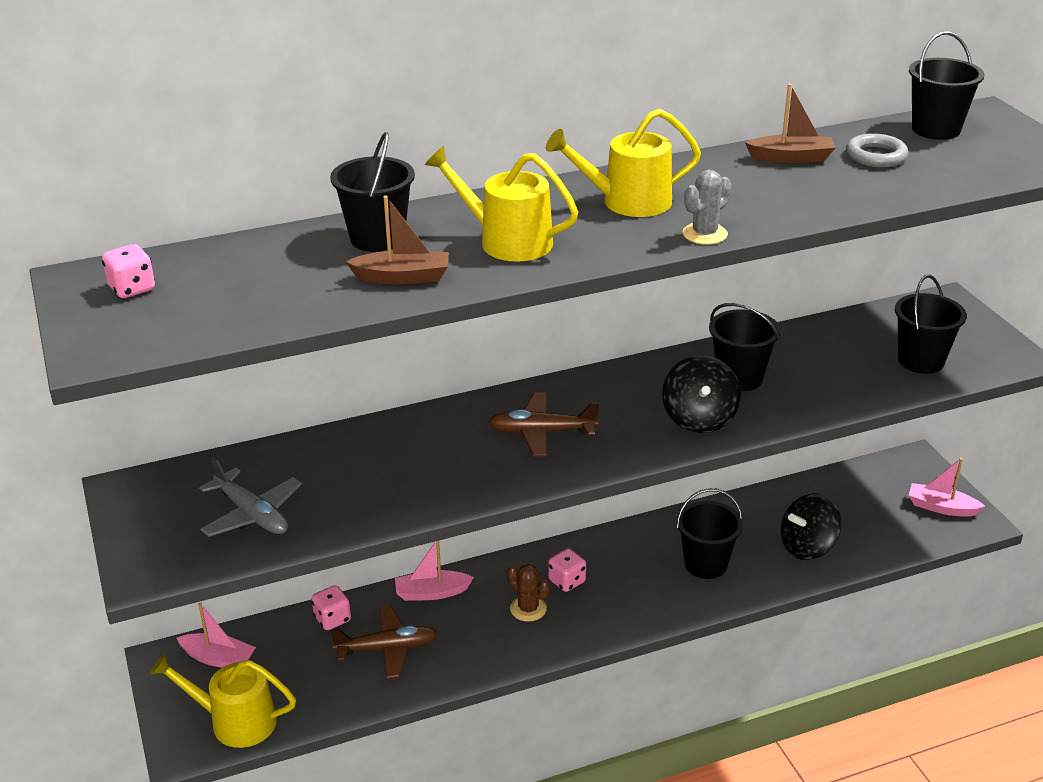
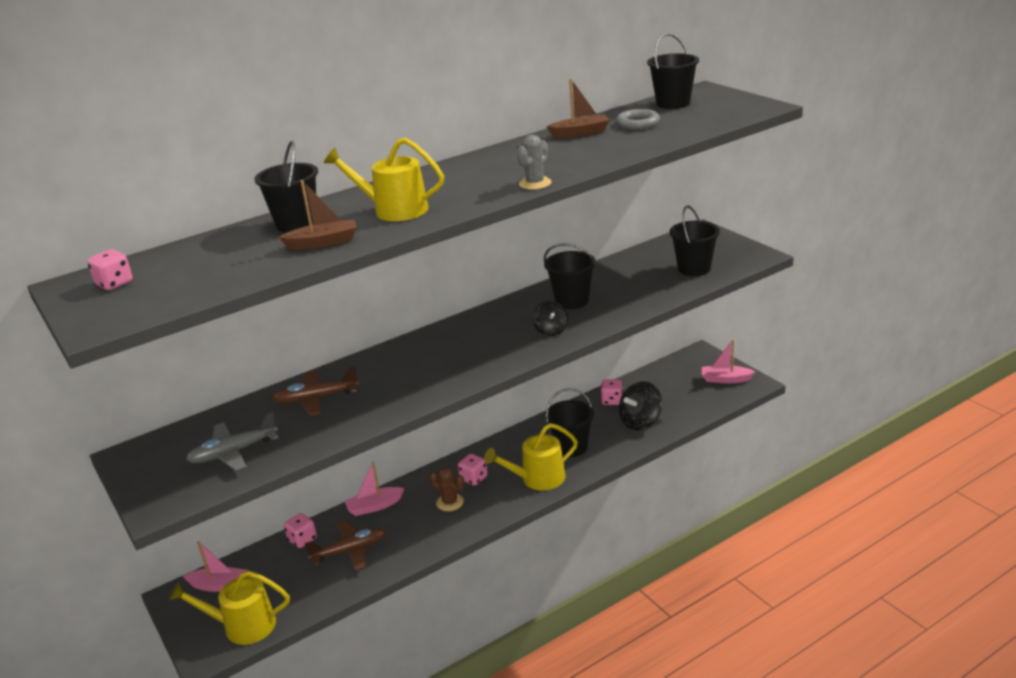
camera: 10 degrees left, 5 degrees down
(252, 514) = (233, 452): grey plane -> grey plane turned 120 degrees clockwise
(541, 432) = (439, 359): brown plane -> brown plane (316, 399)
(628, 202) = (474, 174): yellow watering can -> yellow watering can (538, 479)
(699, 419) = (551, 330): black spinning top -> black spinning top, size x0.63
(777, 507) = (612, 401): none -> pink dice

